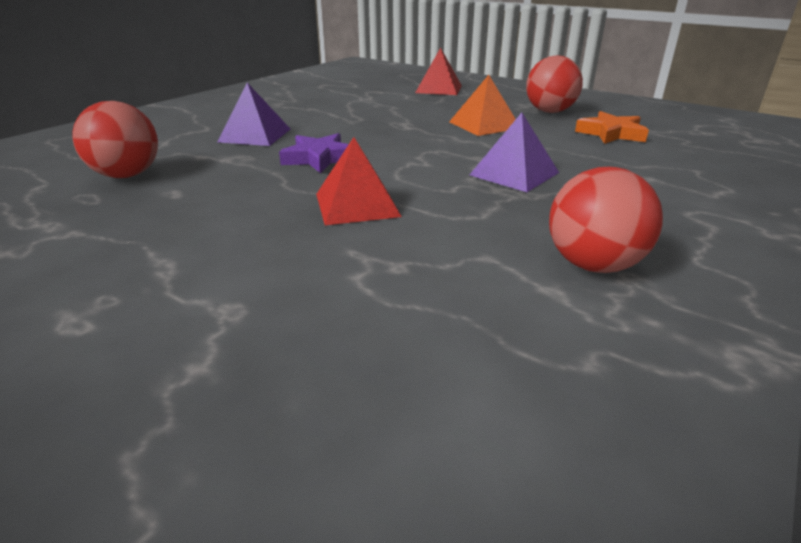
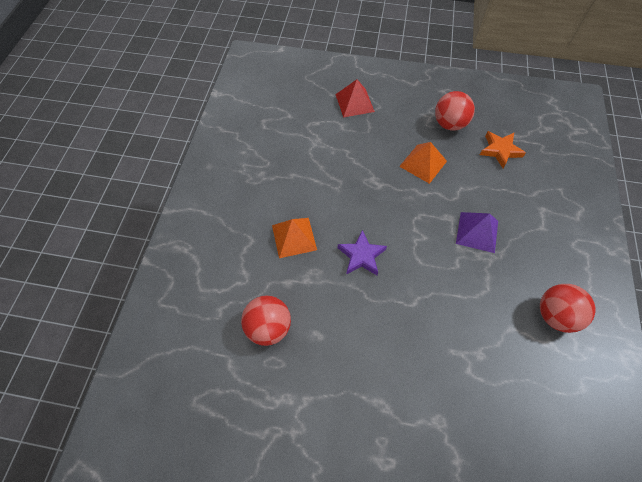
camera: 25 degrees left, 30 degrees up
(255, 135) = (294, 237): purple pyramid -> orange pyramid
(357, 205) = (423, 305): red pyramid -> none

